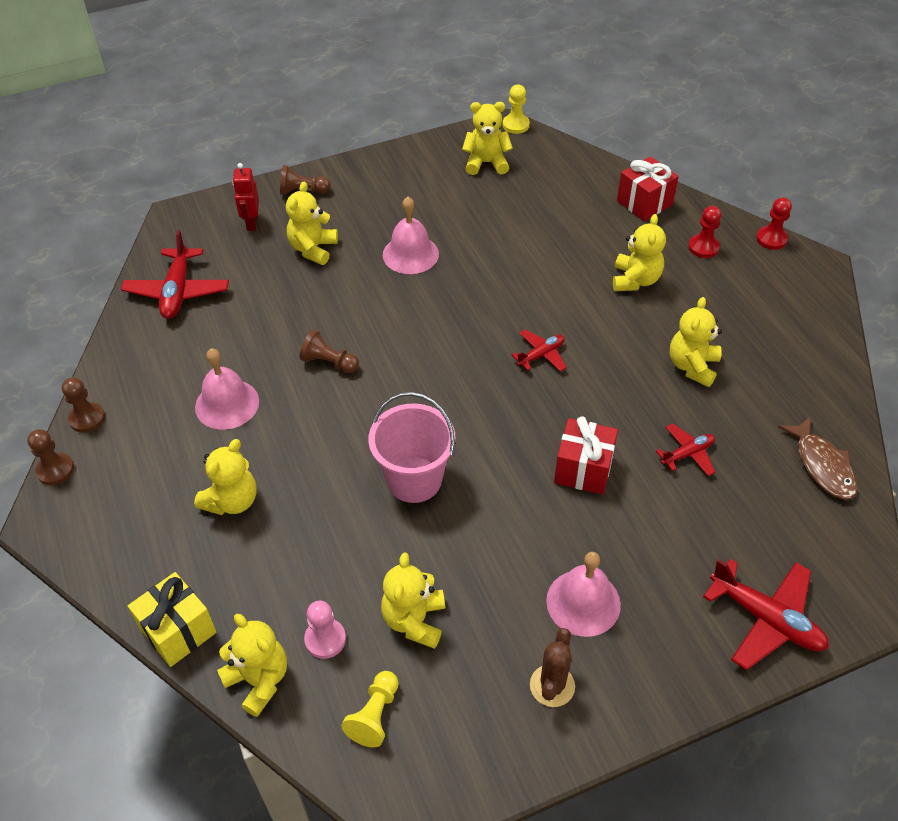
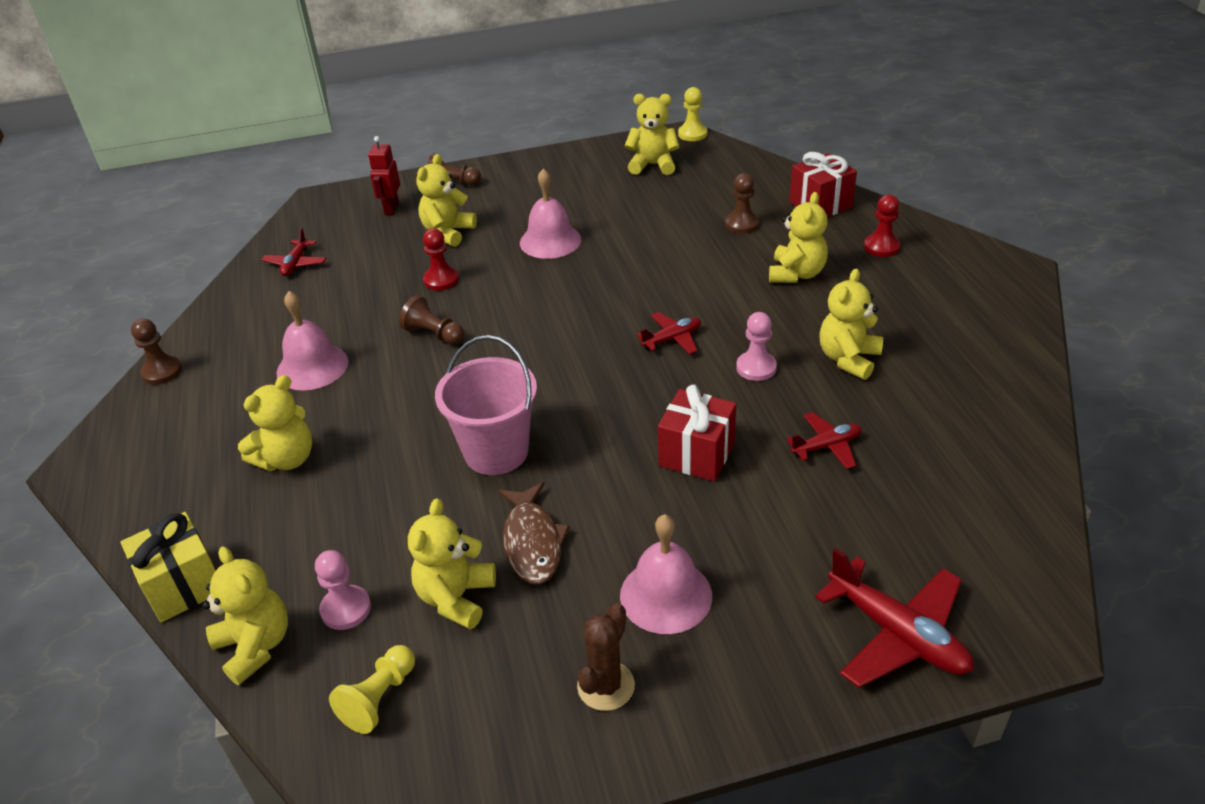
camera: 10 degrees right, 10 degrees down
(55, 470) = (111, 417): brown pawn -> brown pawn (742, 224)
(177, 291) = (296, 264): red plane -> red plane, size x0.57
(617, 380) = (756, 368): none -> pink pawn
(771, 239) = (963, 242): red pawn -> red pawn (441, 280)
(822, 465) = (995, 469): brown fish -> brown fish (532, 542)

